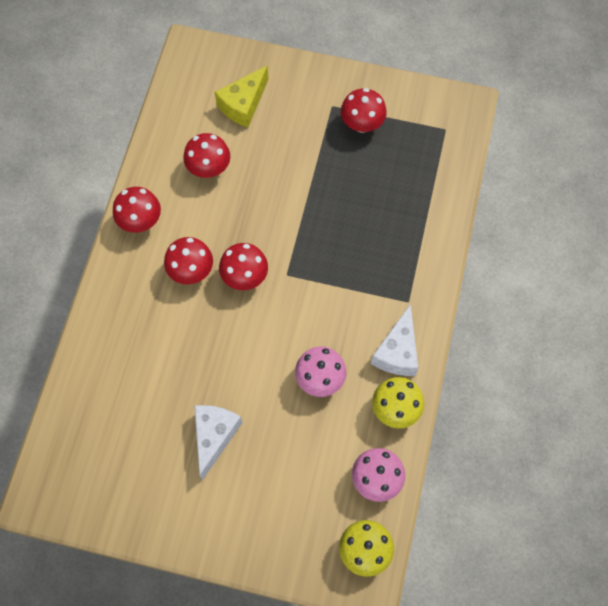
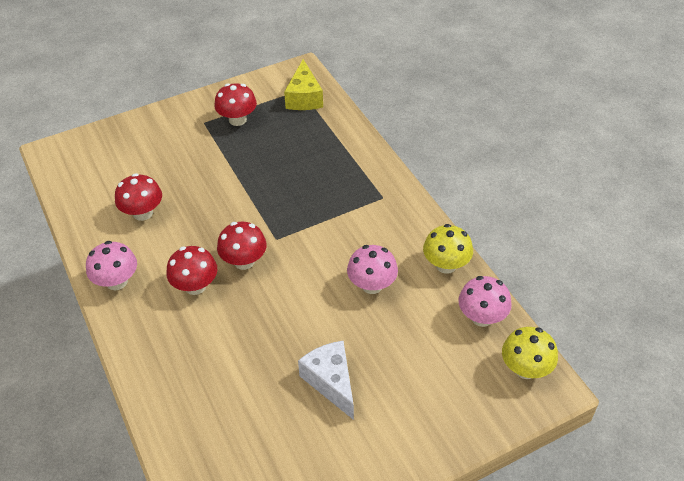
camera: 40 degrees left, 20 degrees down
(140, 221) = (117, 281): red mushroom -> pink mushroom
(243, 104) = (132, 159): yellow cheese -> yellow cheese (304, 97)
(397, 351) = (408, 230): white cheese -> none

